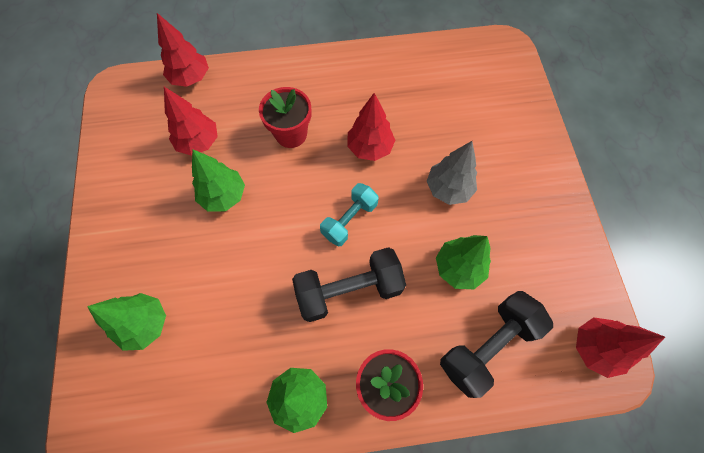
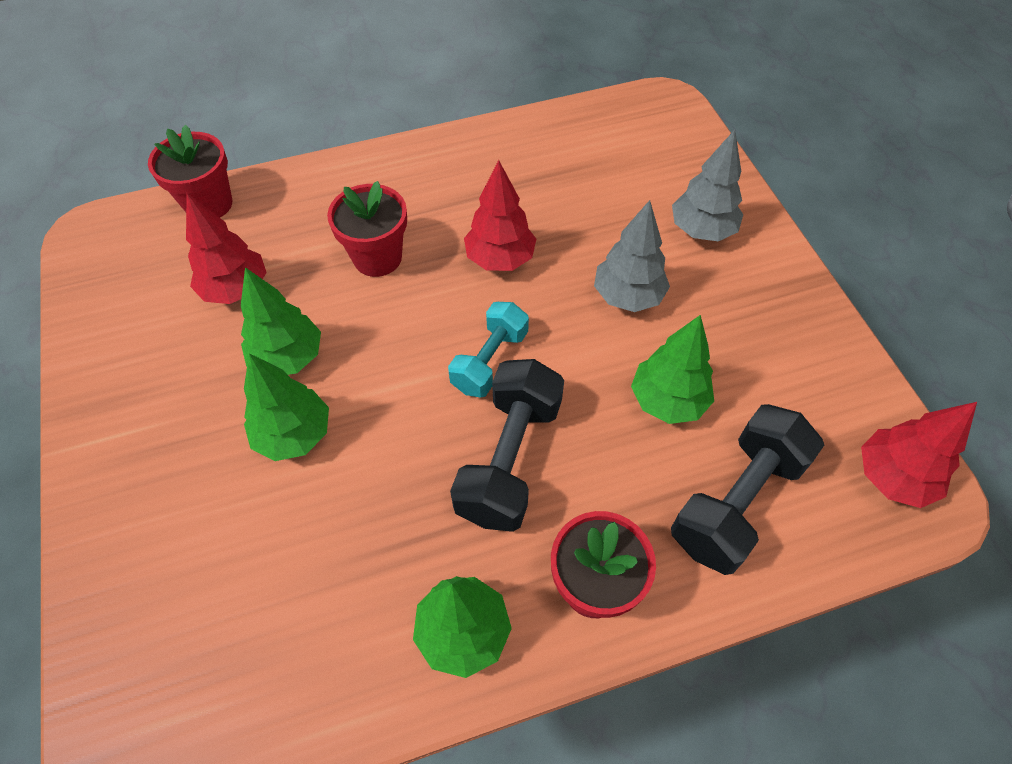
camera: 10 degrees left, 10 degrees down
(145, 324) = (190, 566): green tree -> green tree (294, 434)
(190, 78) = (209, 204): red tree -> red flower pot
(349, 290) = (509, 459): black dumbbell -> black dumbbell turned 45 degrees counterclockwise
(508, 148) = (701, 230): none -> grey tree

